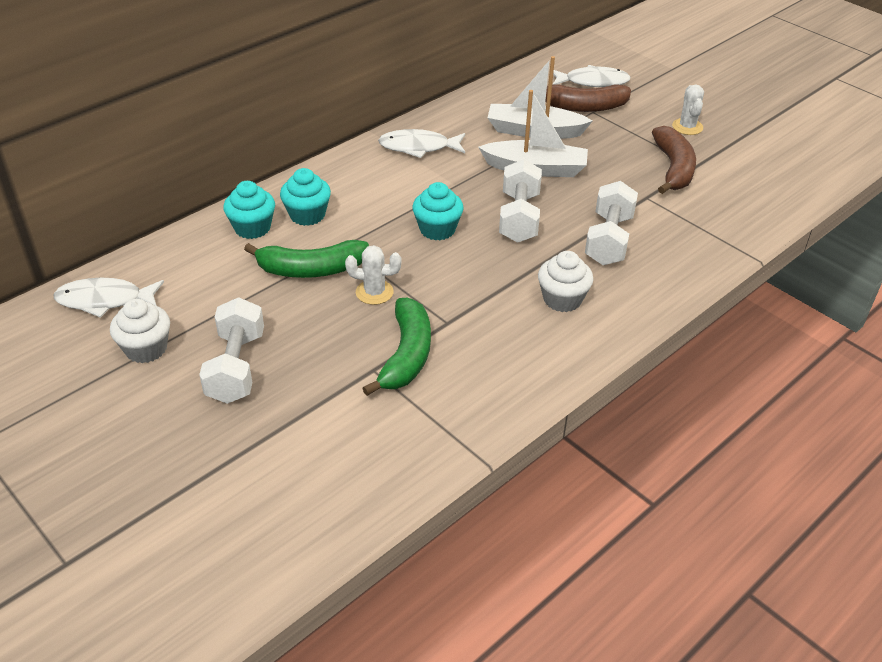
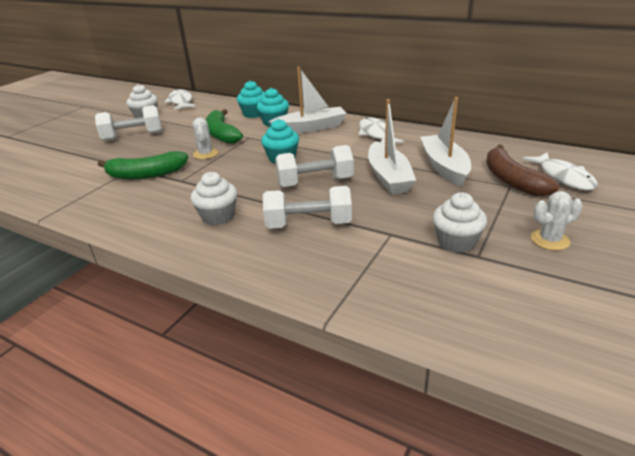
camera: 75 degrees right, 10 degrees down
(355, 189) = (311, 128): none -> white boat
(673, 168) = (456, 242): brown banana -> white cupcake

